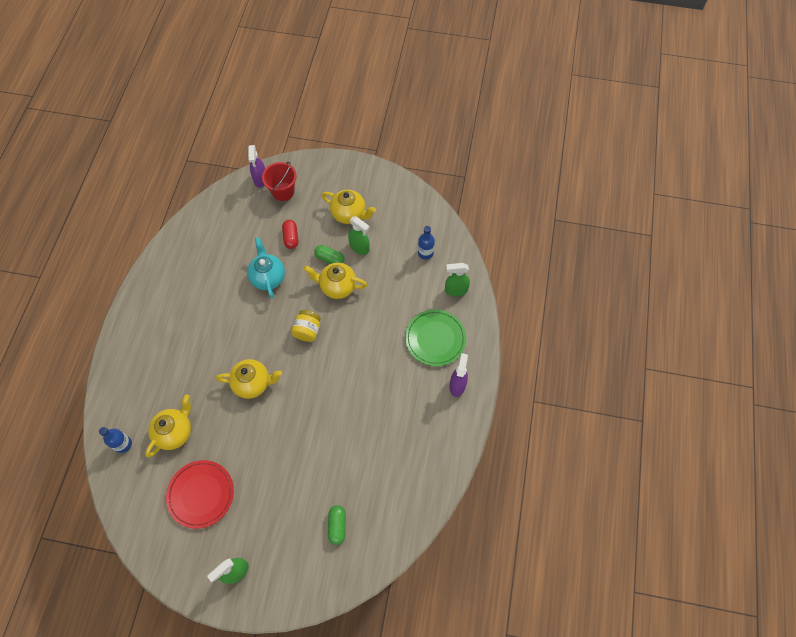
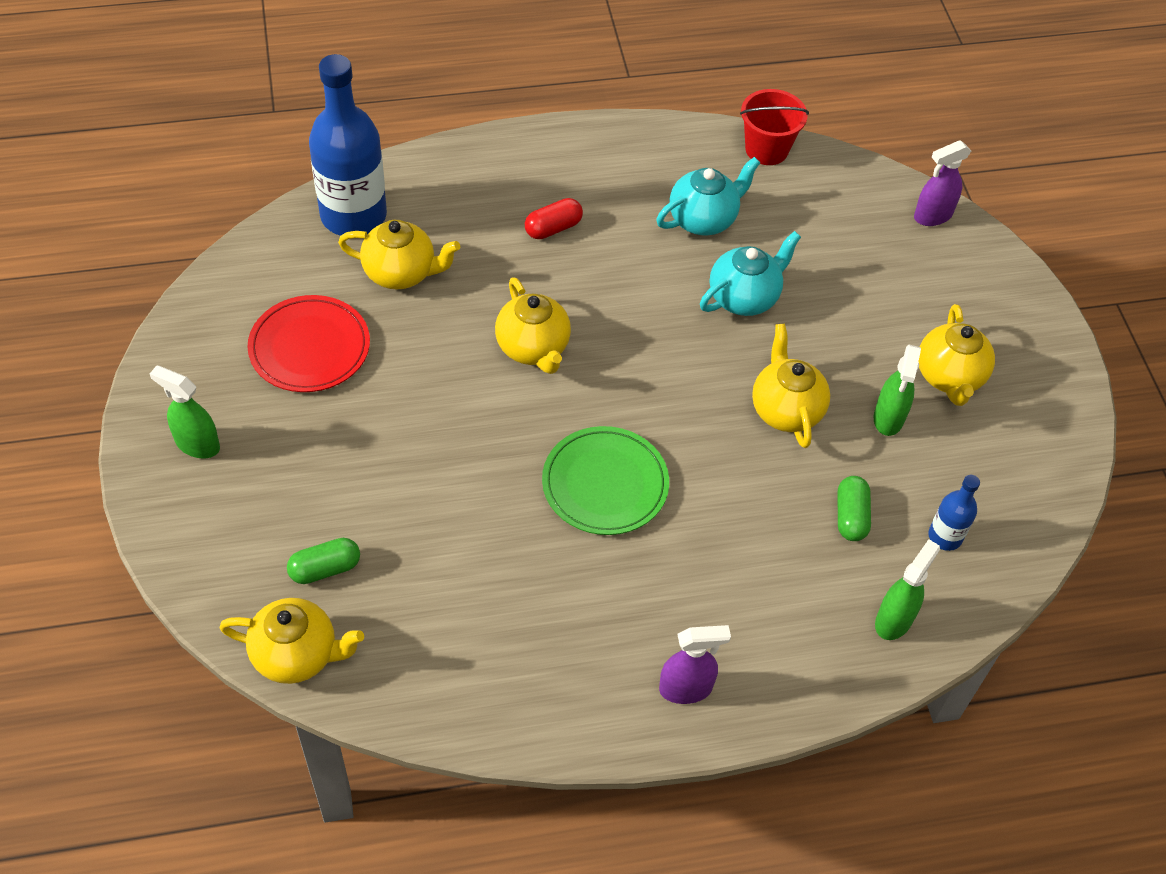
camera: 65 degrees right, 10 degrees down
(123, 444) = (353, 215): blue bottle -> blue bottle, size x2.15
(213, 275) = (703, 219): none -> turquoise teapot
(283, 191) = (929, 258): red bucket -> red bucket (766, 149)
(291, 237) = (843, 303): red capsule -> red capsule (553, 228)
(307, 331) = (672, 394): yellow jar -> none
(330, 259) = (835, 378): green capsule -> green capsule (851, 516)
(378, 553) = (297, 655): none -> yellow teapot
(435, 339) = (766, 615): green plate -> green plate (605, 484)
(456, 290) = (894, 620): green spray bottle -> green spray bottle turned 60 degrees clockwise

